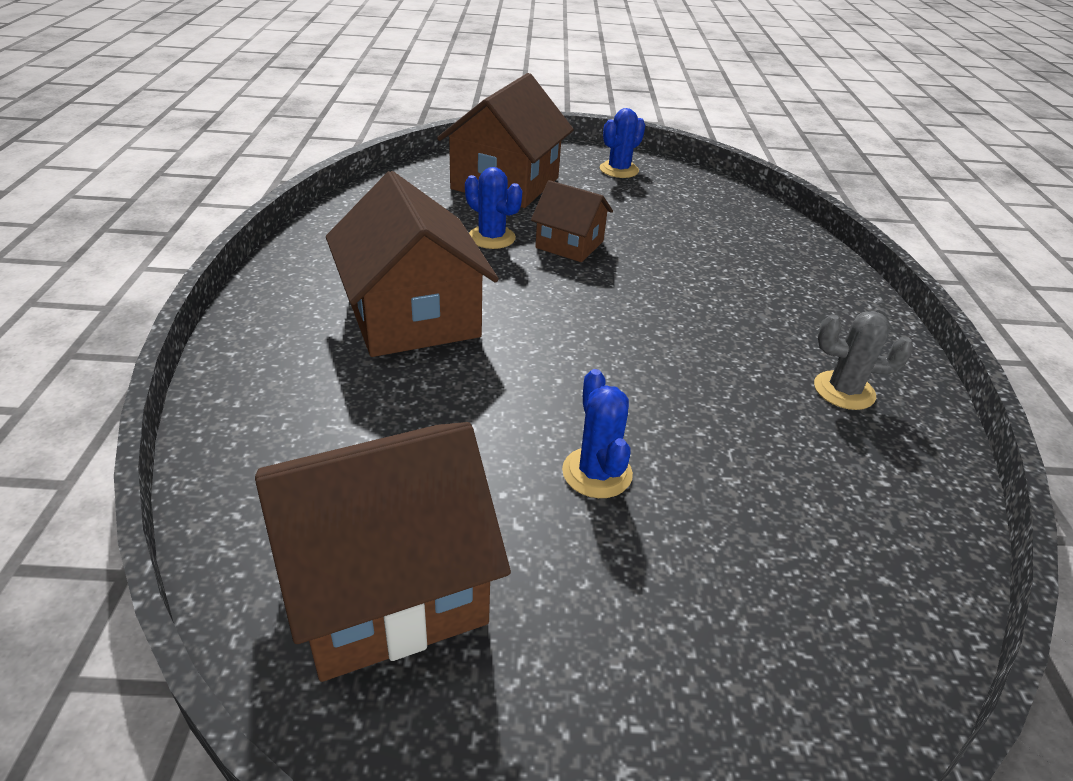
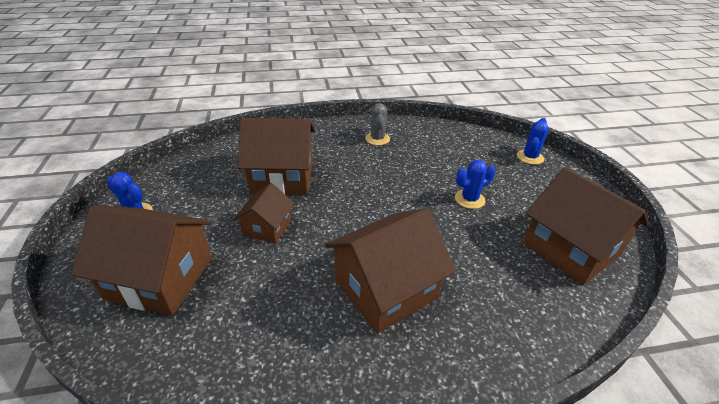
camera: 100 degrees left, 0 degrees up
(491, 237) = (264, 269): blue cactus -> blue cactus (530, 157)
(692, 265) = (282, 177): none -> brown house

